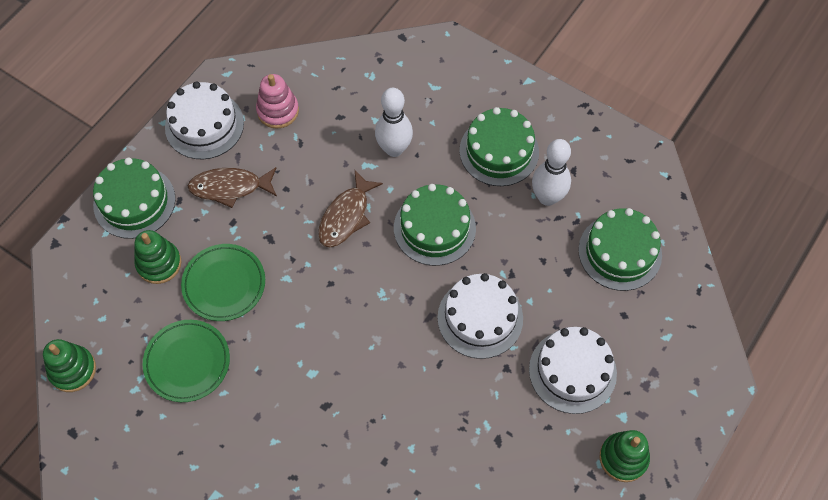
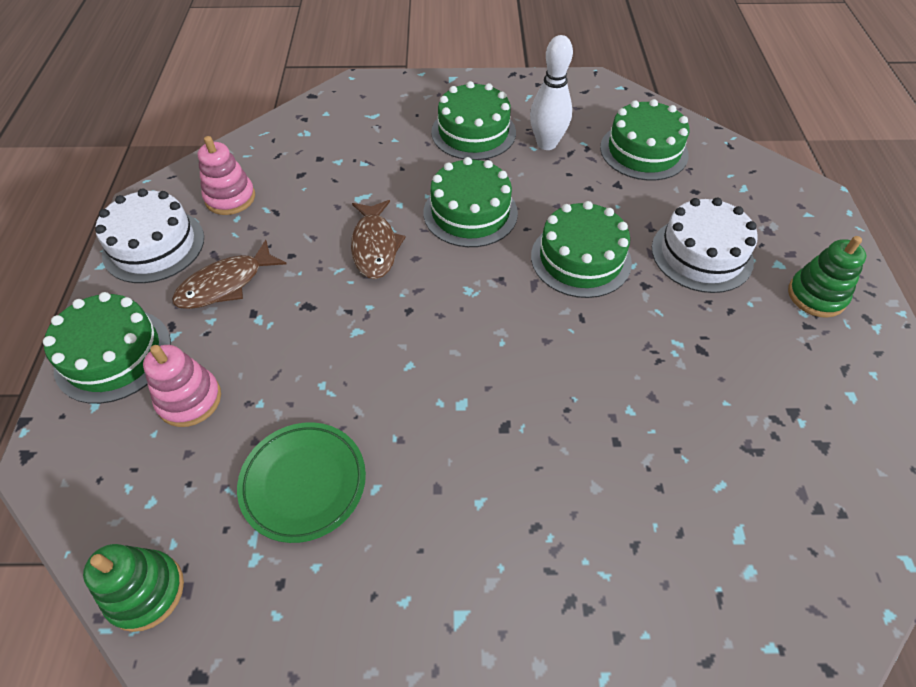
camera: 35 degrees left, 10 degrees down
(159, 263) = (189, 399): green stacking toy -> pink stacking toy
(224, 284) = (288, 376): green plate -> none
(394, 149) = (376, 173): white bowling pin -> none
(480, 318) = (580, 259): white cake -> green cake

